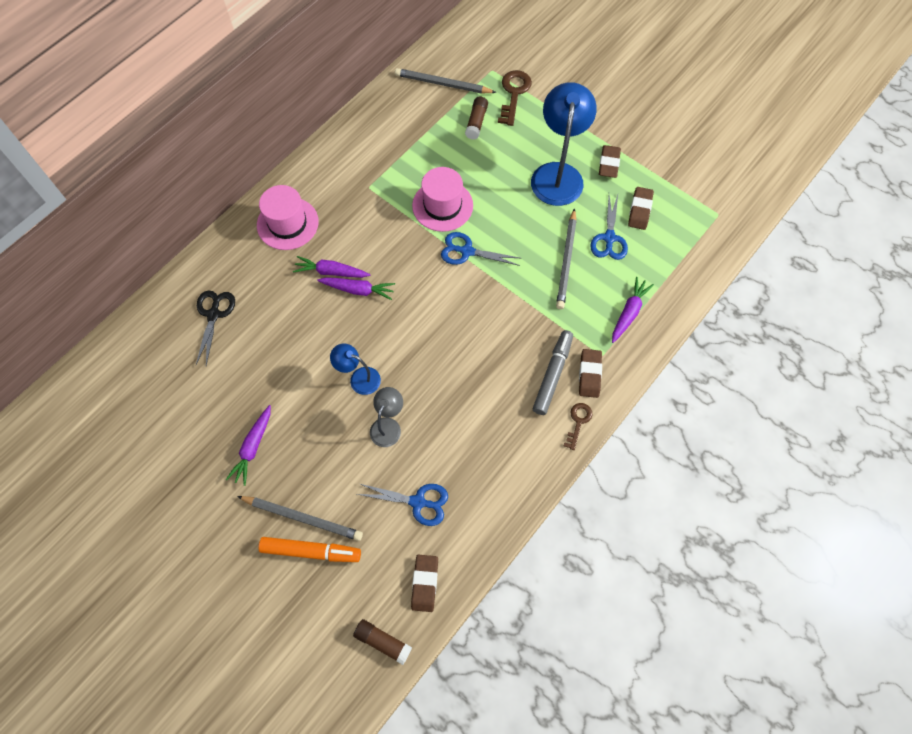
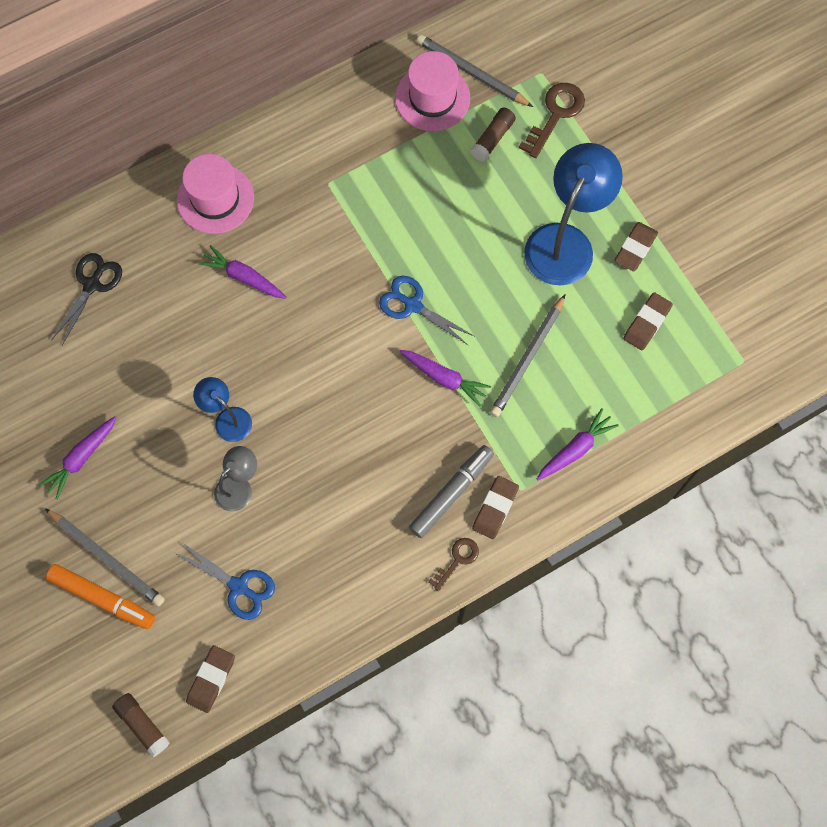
camera: 20 degrees right, 5 degrees up
(358, 290) = (266, 311): purple carrot -> purple carrot (444, 378)
(442, 205) = (407, 236): pink hat -> pink hat (432, 98)
(609, 238) = (593, 346): blue scissors -> none

